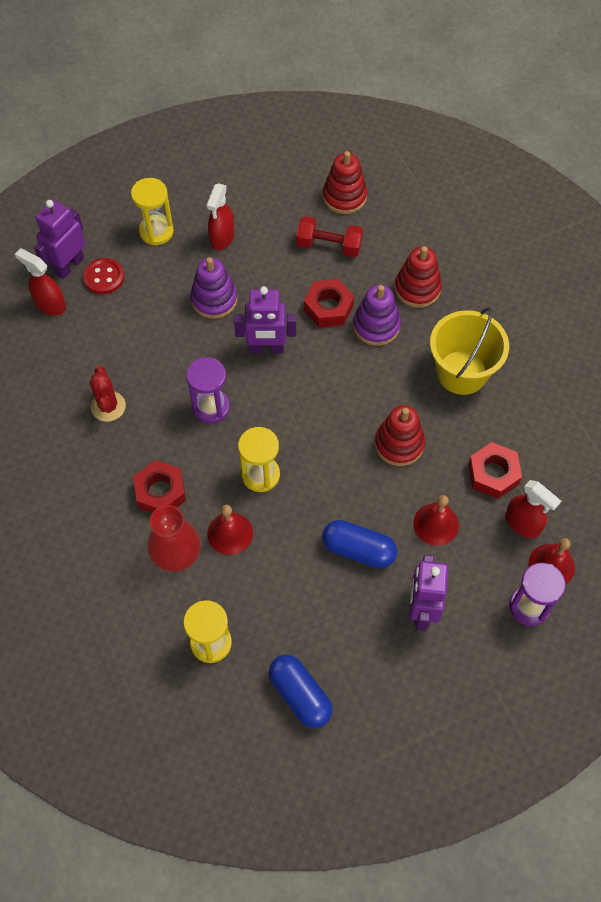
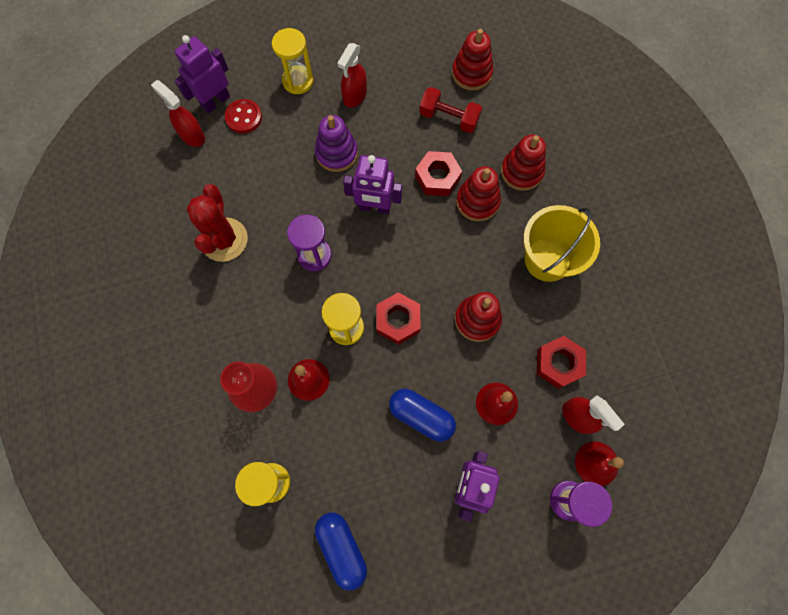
camera: 10 degrees right, 10 degrees up
(108, 406) = (224, 240): red cactus -> red cactus, size x1.51
(160, 492) = (254, 329): red nut -> red nut (398, 320)
(376, 326) = (477, 202): purple stacking toy -> red stacking toy

